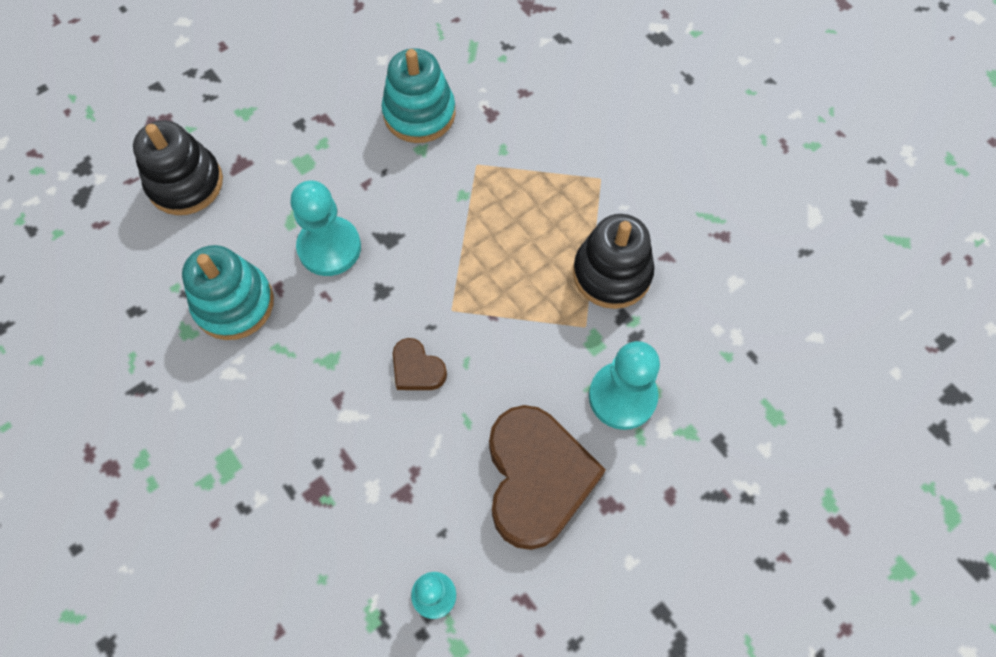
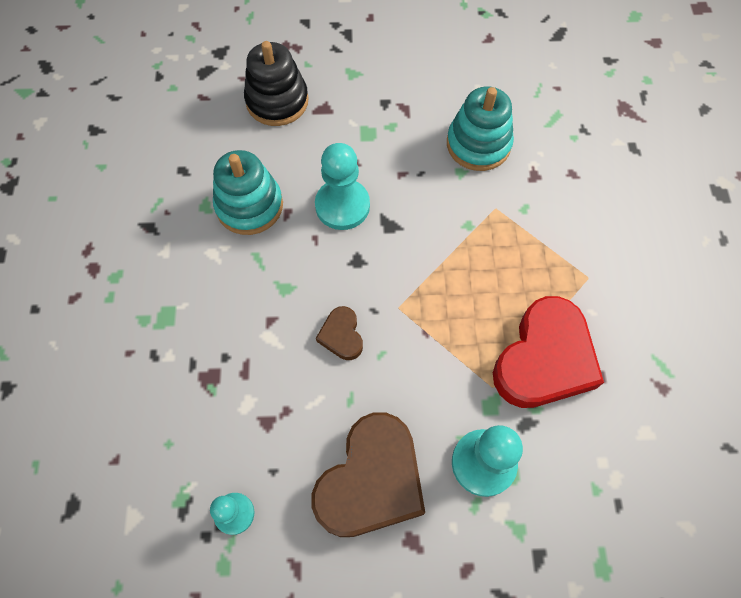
camera: 35 degrees right, 0 degrees up
(612, 273) = (544, 359): black stacking toy -> red heart

